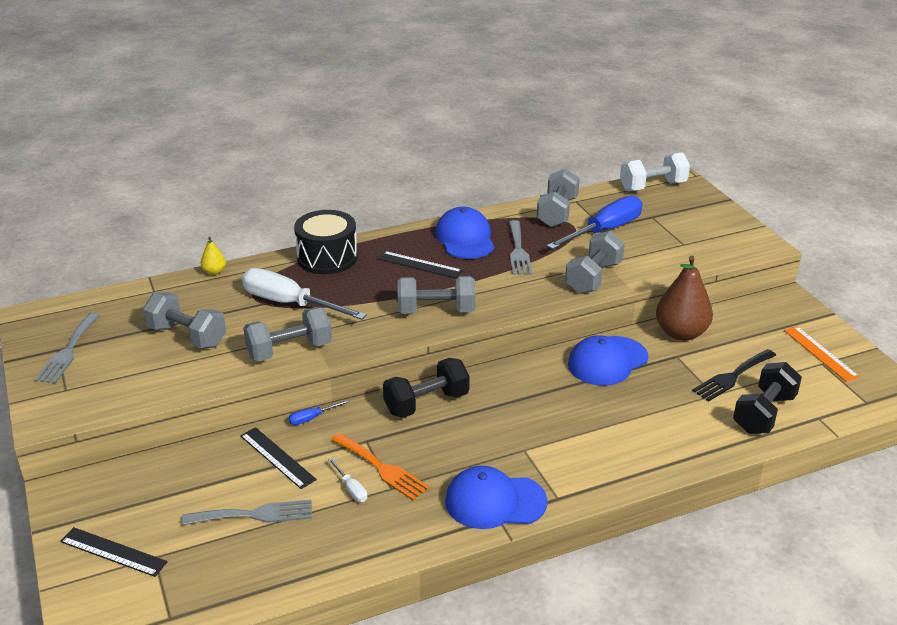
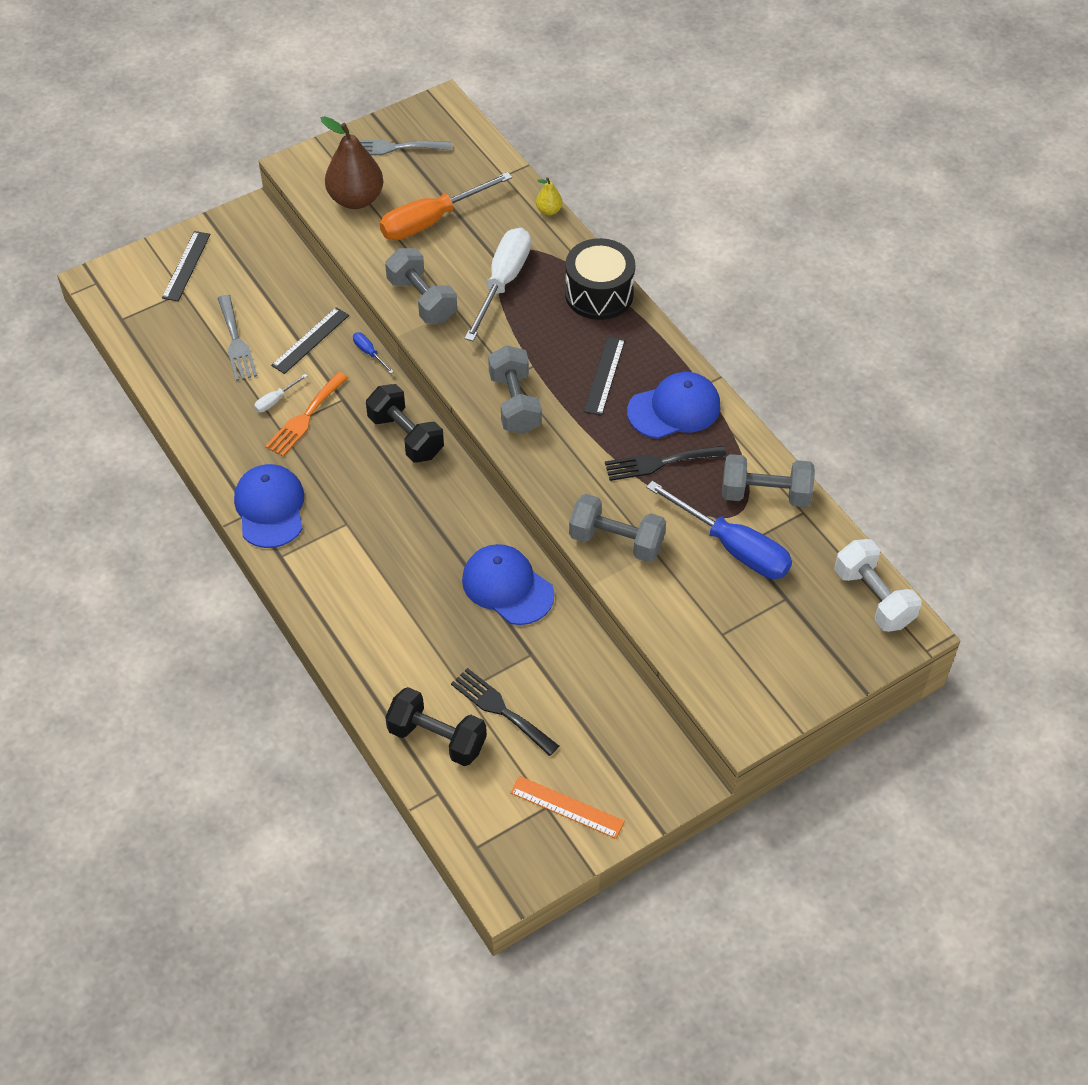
camera: 80 degrees right, 20 degrees up
(187, 336) = (431, 221): grey dumbbell -> orange screwdriver
(518, 251) = (659, 463): grey fork -> black fork
(681, 333) = (578, 658): brown pear -> brown pear (356, 199)
(820, 353) = (567, 807): orange ruler -> orange ruler turned 60 degrees clockwise

